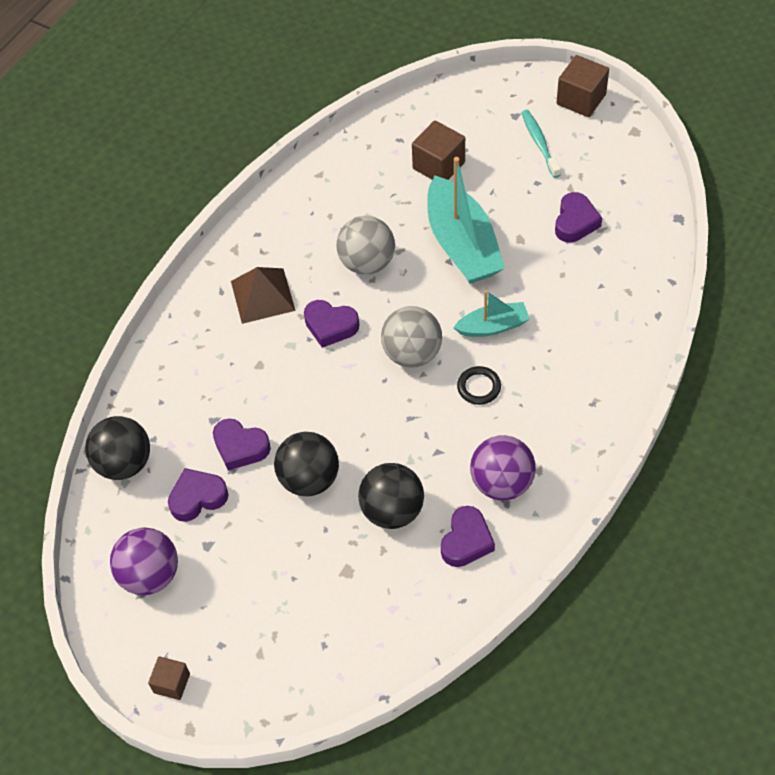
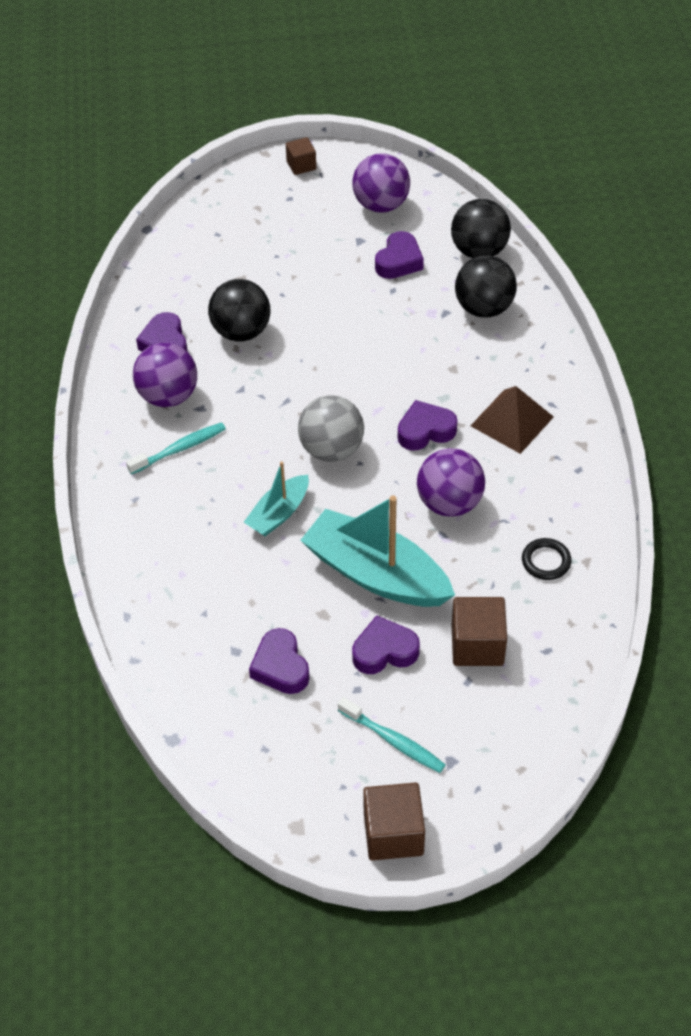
camera: 140 degrees right, 5 degrees down
(240, 447) = (403, 307): purple heart -> purple heart (384, 651)
(309, 479) = (327, 316): black ball -> black ball (483, 308)
(367, 263) = (449, 503): grey ball -> purple ball
(479, 387) = (248, 455): black ring -> black ring (546, 561)
(527, 426) = (180, 449): none -> turquoise toothbrush

